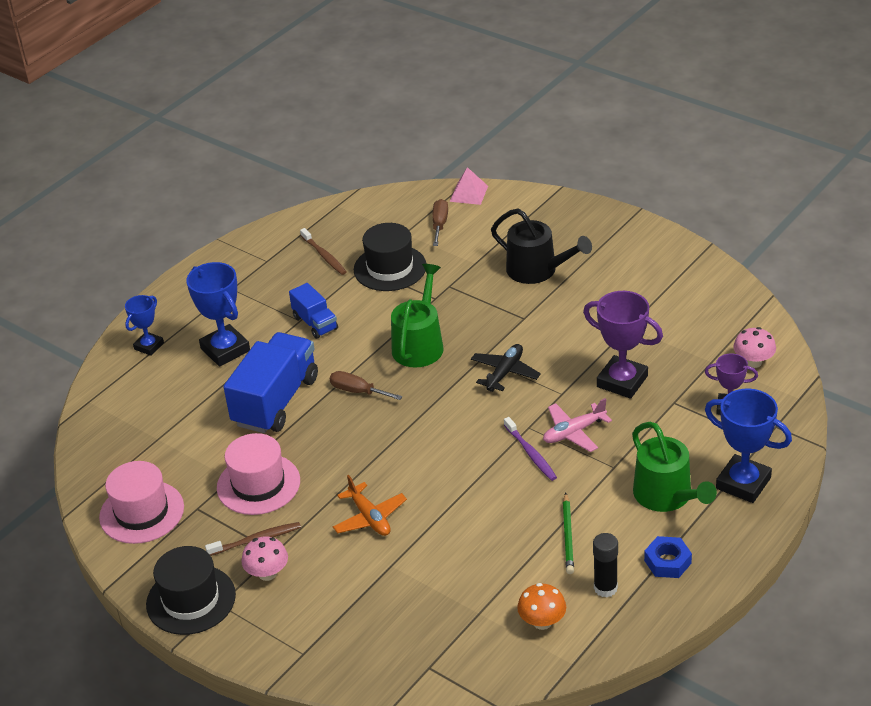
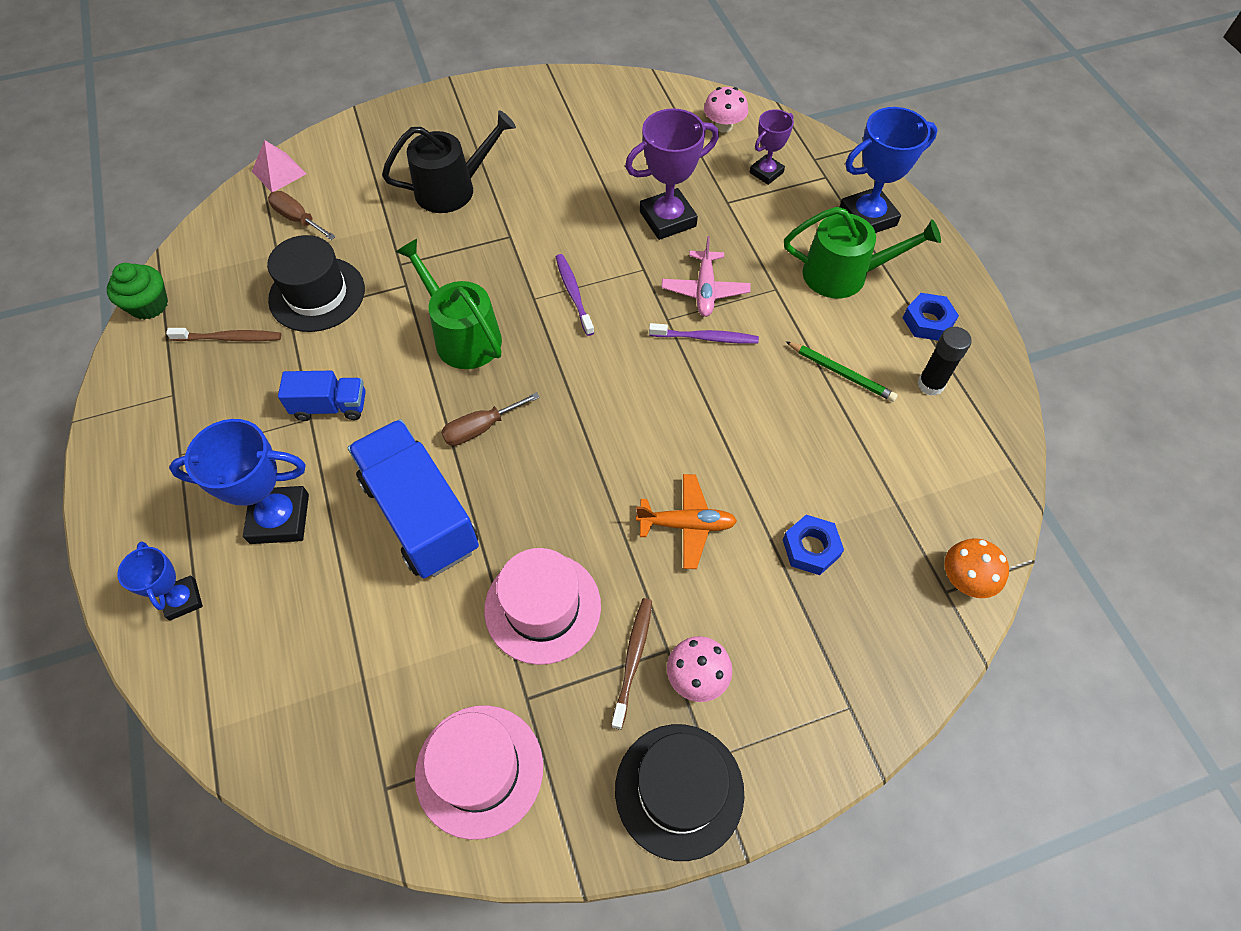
camera: 60 degrees left, 20 degrees up
(317, 212) = (149, 305): none -> green cupcake
(404, 584) = (811, 548): none -> blue nut
(505, 373) = (573, 293): black plane -> purple toothbrush
(542, 622) = (943, 458): orange mushroom -> orange mushroom (965, 579)

